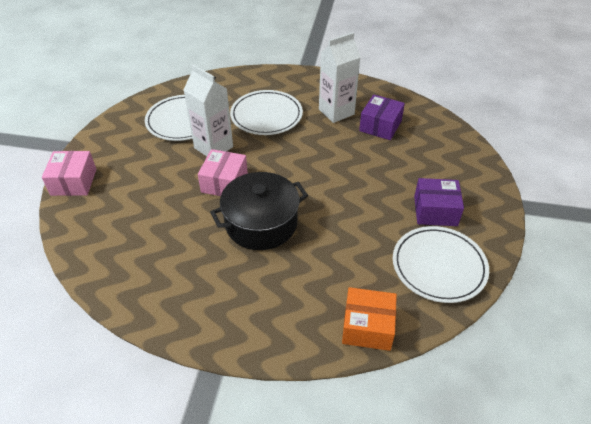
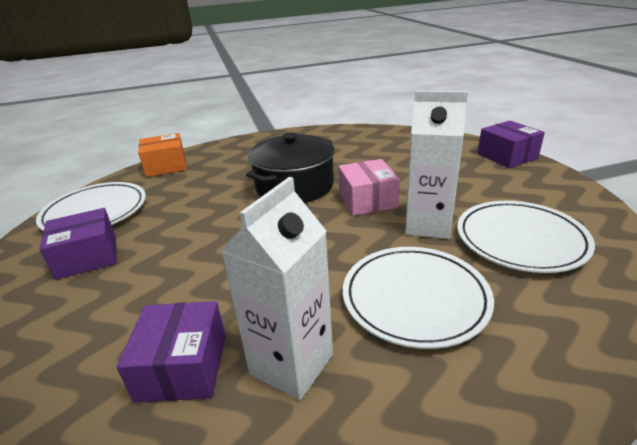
camera: 155 degrees right, 15 degrees down
(74, 182) = (507, 156): pink box -> purple box

